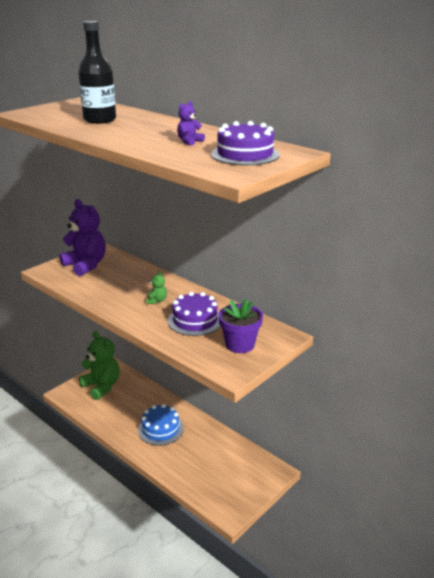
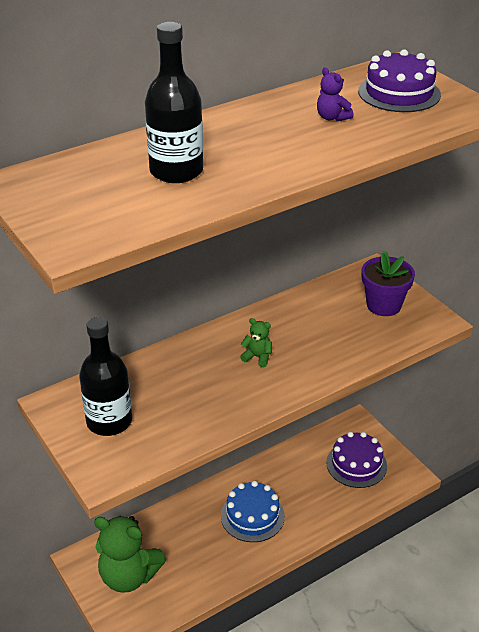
camera: 75 degrees left, 10 degrees up
(86, 265) = (109, 421): purple teddy bear -> black bottle
(101, 386) = (129, 576): green teddy bear -> green teddy bear turned 135 degrees counterclockwise
(195, 320) = (320, 330): purple cake -> purple cake (356, 464)

